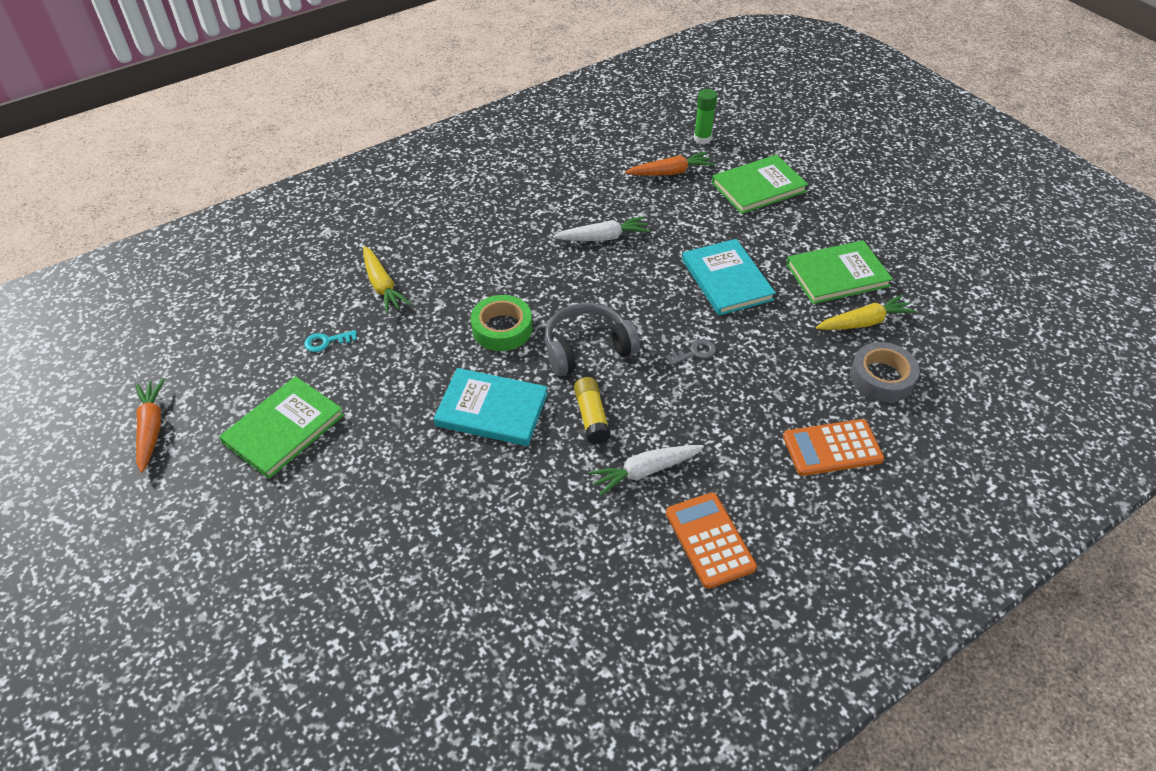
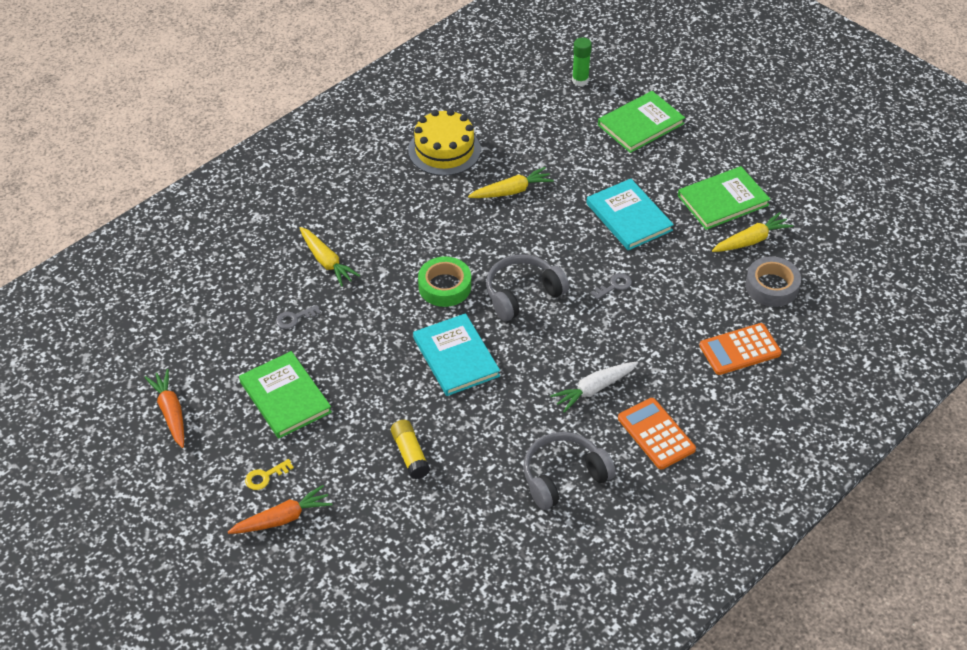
camera: 10 degrees left, 0 degrees up
(225, 522) = (265, 477): none -> yellow key
(284, 429) = (285, 397): green book -> green book turned 60 degrees counterclockwise
(326, 342) = (294, 318): turquoise key -> grey key
(491, 410) = (456, 357): turquoise book -> turquoise book turned 60 degrees clockwise
(542, 189) = (444, 150): none -> yellow cake
(581, 579) = (563, 477): none -> grey headphones
(591, 417) = (540, 351): yellow glue stick -> yellow glue stick (410, 454)
(603, 237) = (511, 191): white carrot -> yellow carrot
(670, 172) = (558, 119): orange carrot -> orange carrot (282, 518)

